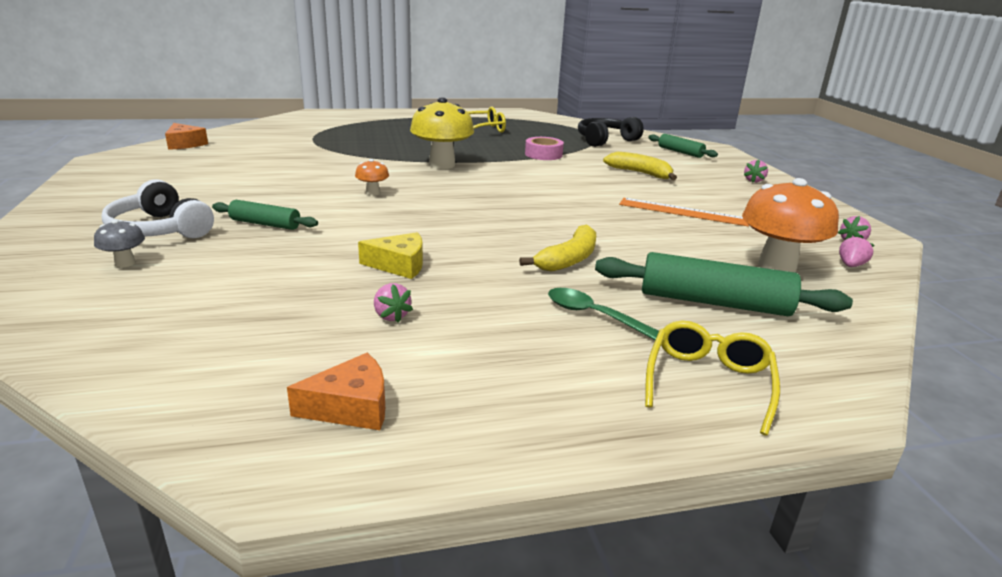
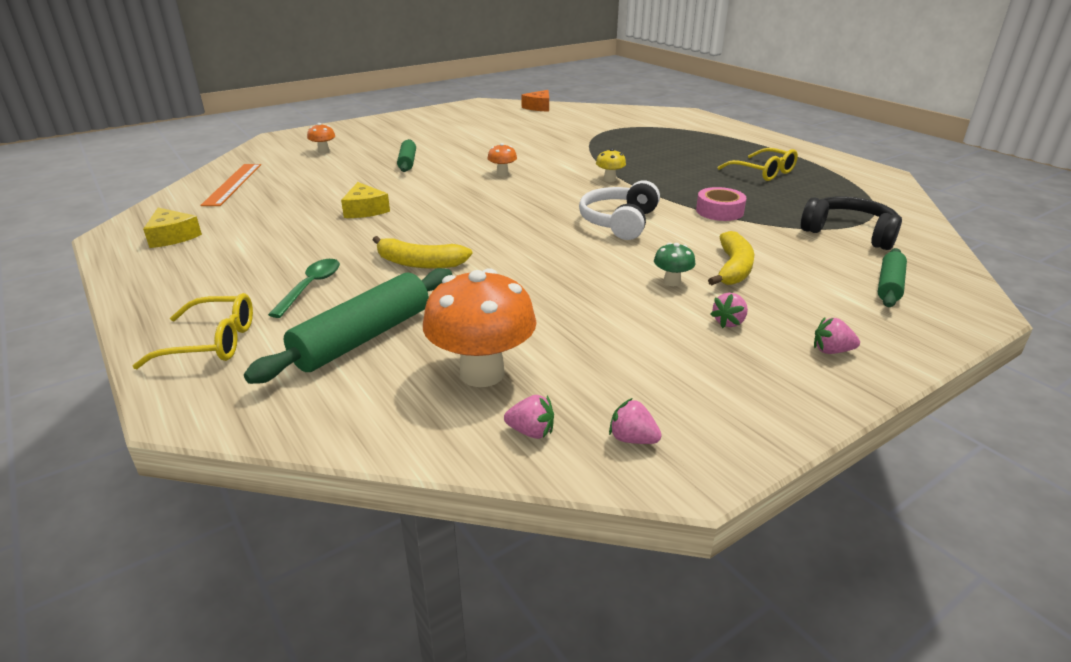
camera: 70 degrees right, 5 degrees up
(125, 263) = (323, 151): grey mushroom -> orange mushroom
(160, 229) = (376, 144): white headphones -> white headphones (619, 222)
(351, 407) = (172, 236): orange cheese -> yellow cheese
(391, 316) = (283, 223): pink strawberry -> pink strawberry (729, 322)
(442, 165) = (609, 179): yellow mushroom -> yellow mushroom, size x0.46
(653, 191) = (672, 282): none -> green mushroom
(683, 212) = (613, 306): orange ruler -> orange ruler (232, 184)
(713, 302) = (363, 338): green rolling pin -> green rolling pin turned 45 degrees clockwise

